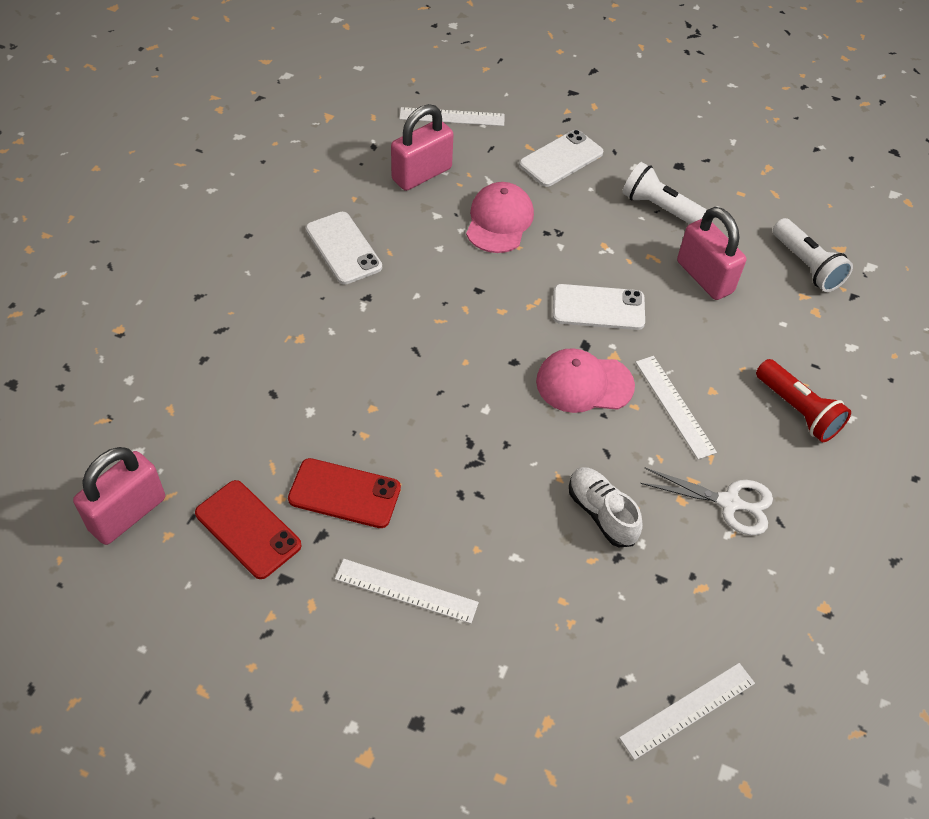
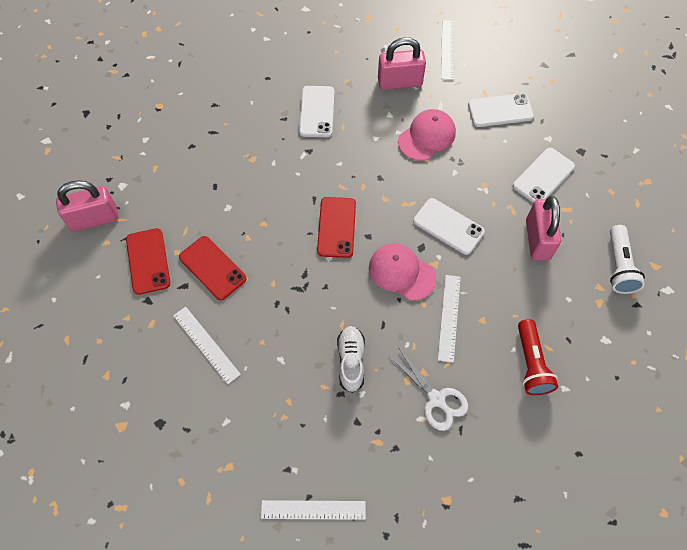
camera: 35 degrees right, 10 degrees up
(452, 117) = (448, 49): white ruler -> white ruler turned 60 degrees clockwise
(468, 369) = (336, 227): none -> red phone
(660, 208) = (543, 176): white flashlight -> white phone

